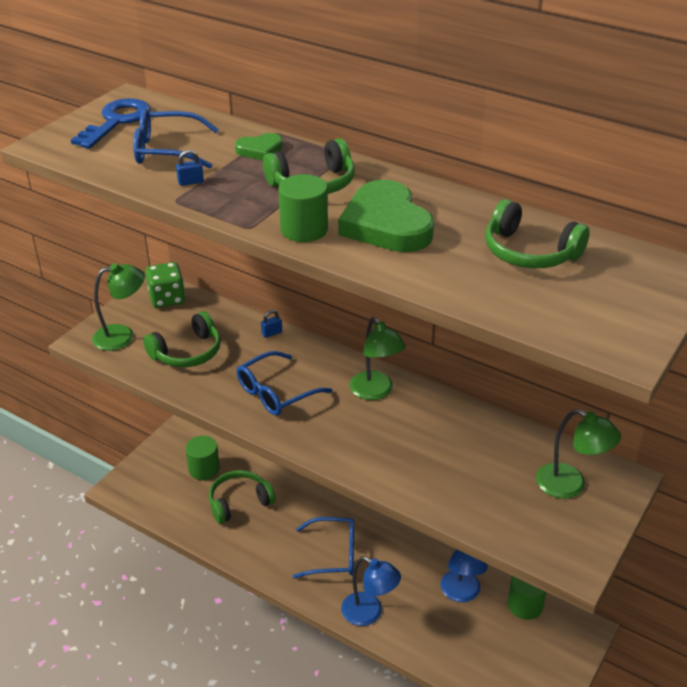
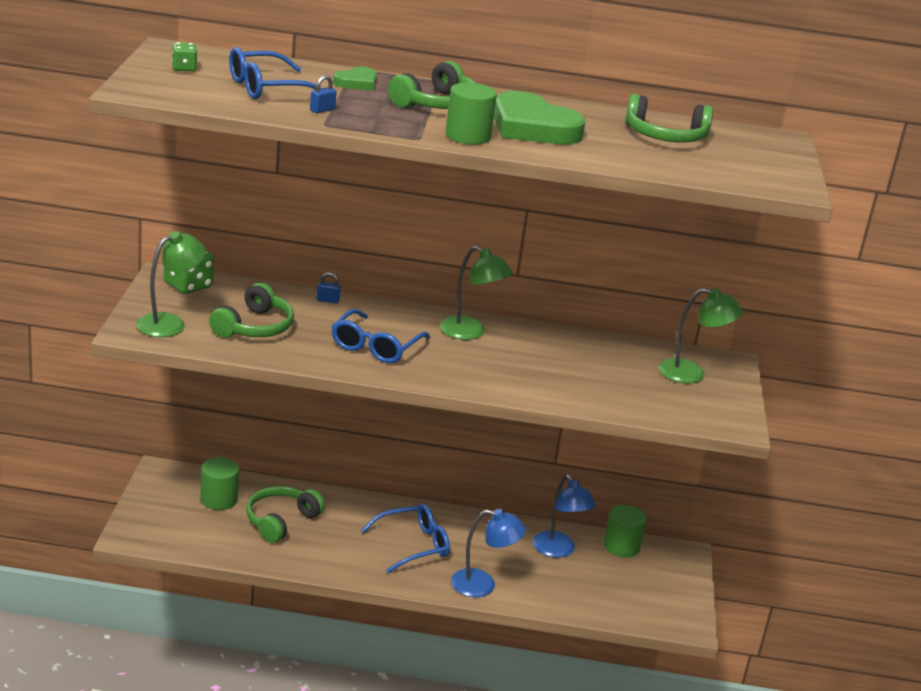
camera: 30 degrees left, 10 degrees down
(116, 121) = (184, 68): blue key -> green dice
(272, 333) = (328, 300): blue padlock -> blue padlock turned 60 degrees clockwise

